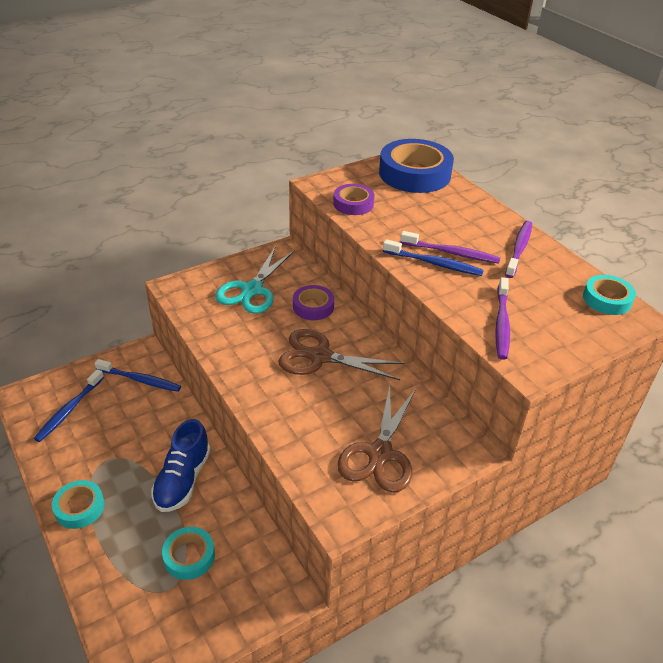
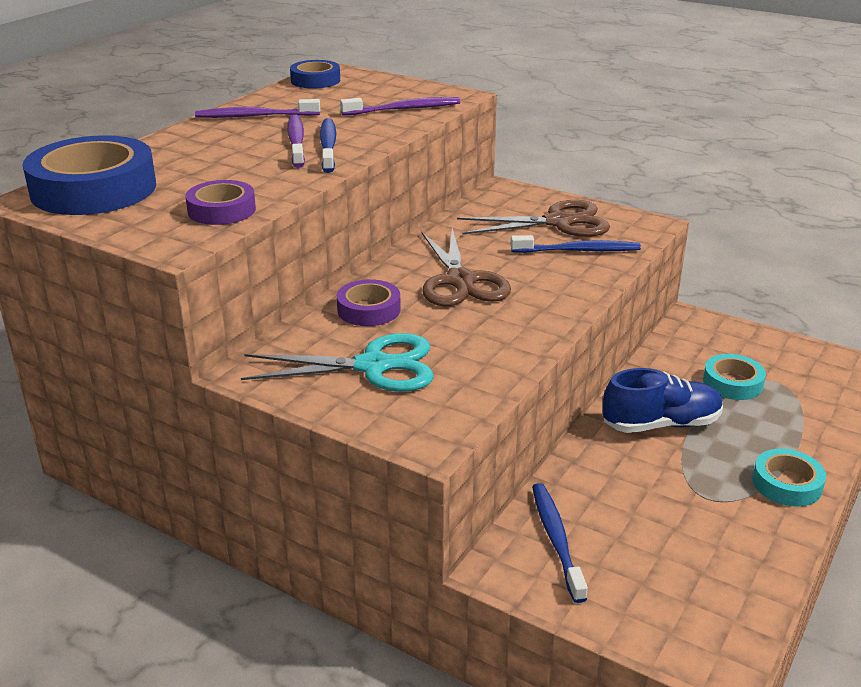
camera: 115 degrees left, 10 degrees down
(69, 410) = (683, 585): blue toothbrush -> blue toothbrush (578, 250)
(607, 299) = (315, 80): turquoise tape -> blue tape

